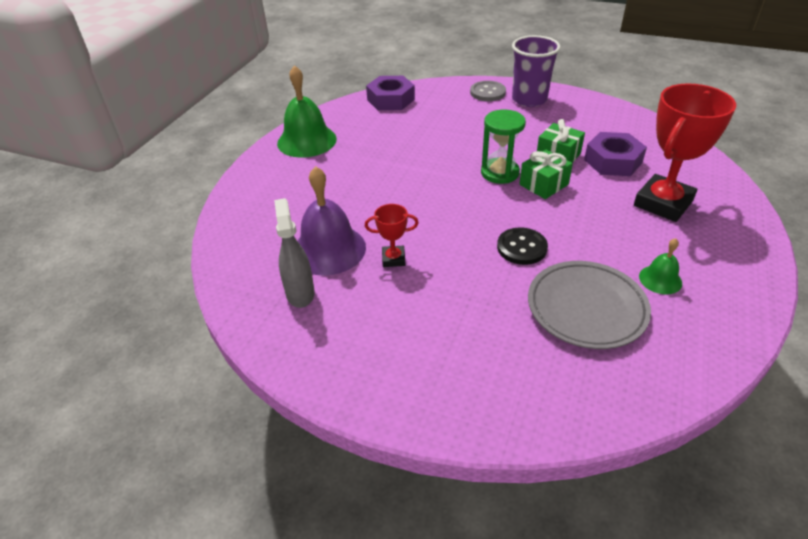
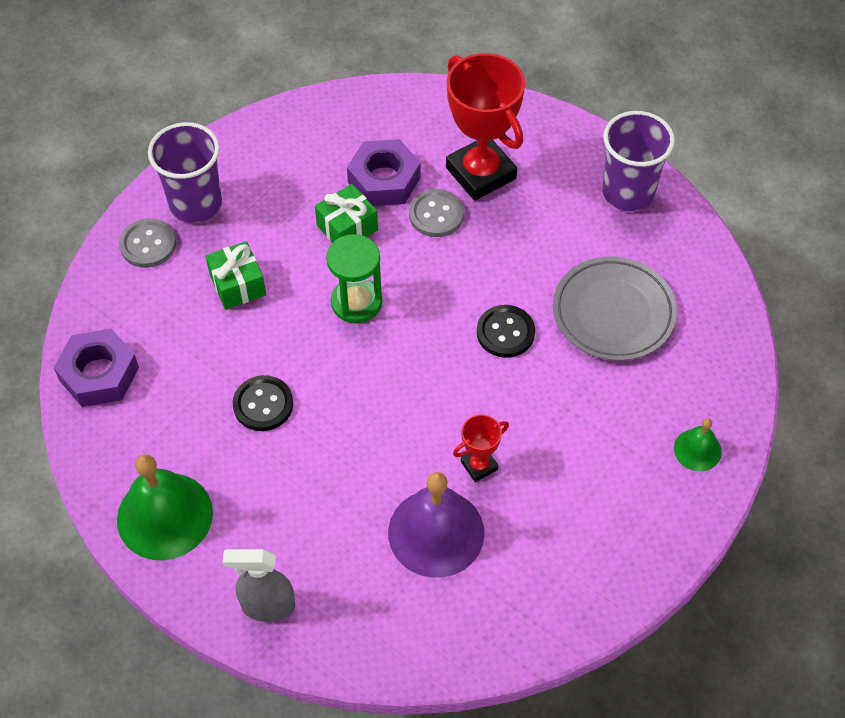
camera: 75 degrees left, 15 degrees up
(300, 293) = (504, 578): grey spray bottle -> grey spray bottle (267, 606)
(393, 259) = (479, 465): red trophy -> red trophy turned 45 degrees clockwise
(398, 155) = (263, 404): none -> black button
(543, 184) = (400, 267): green gift -> green gift (237, 285)
(603, 190) = (436, 214): none -> grey button
(660, 279) = (594, 235): green bell -> green bell (697, 450)
(727, 292) = (628, 192): none -> purple cup

